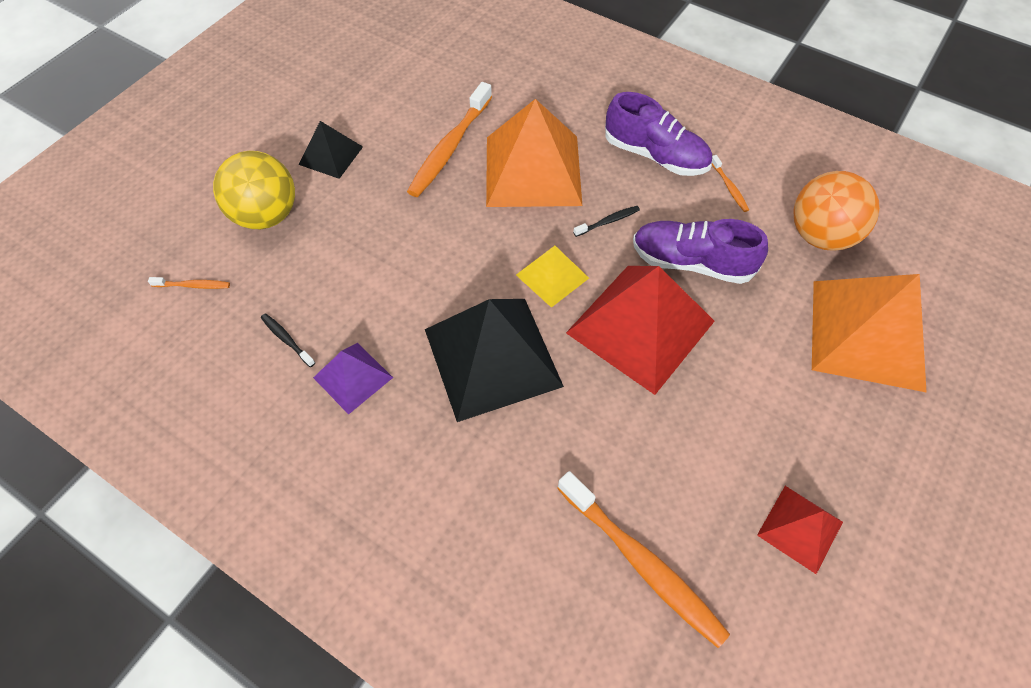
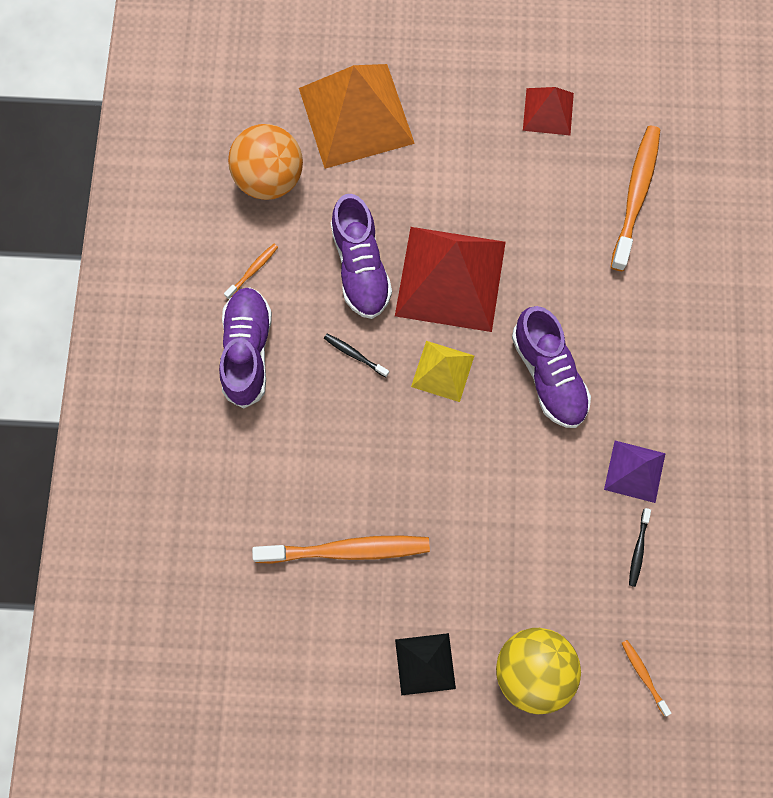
camera: 120 degrees left, 15 degrees up
(492, 357) = (548, 375): black pyramid -> purple shoe
(533, 170) = (331, 453): orange pyramid -> none

